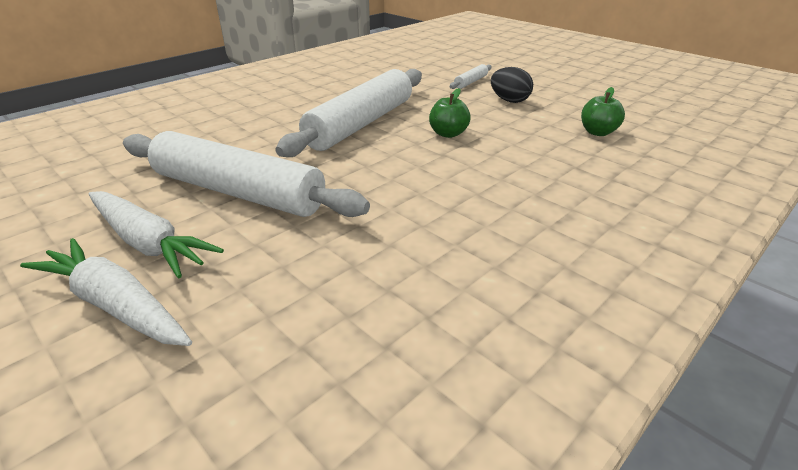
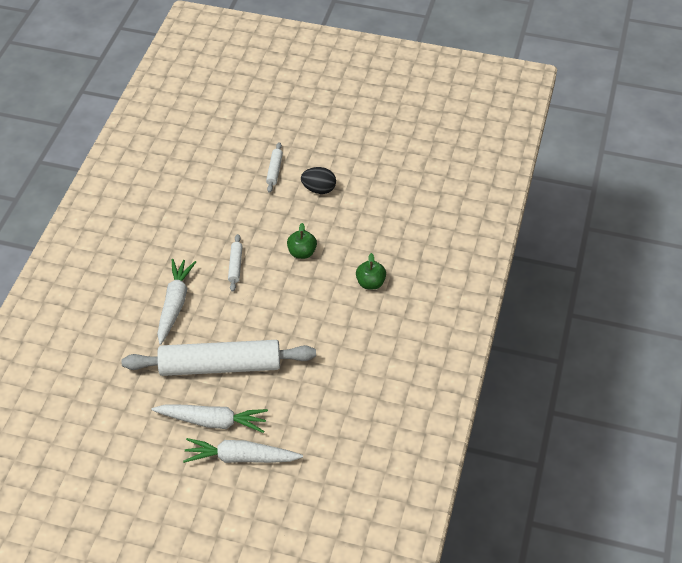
camera: 30 degrees left, 15 degrees up
(261, 132) = (174, 304): none -> white carrot
(361, 124) = (235, 266): white rolling pin -> white rolling pin, size x0.41
(597, 132) = (395, 210): green apple -> green apple (370, 283)

